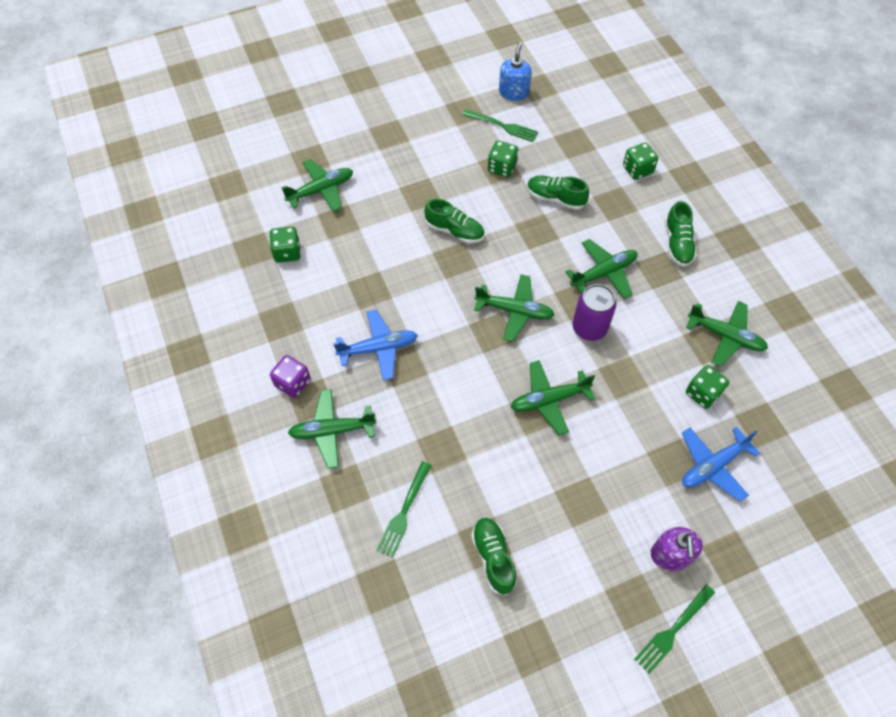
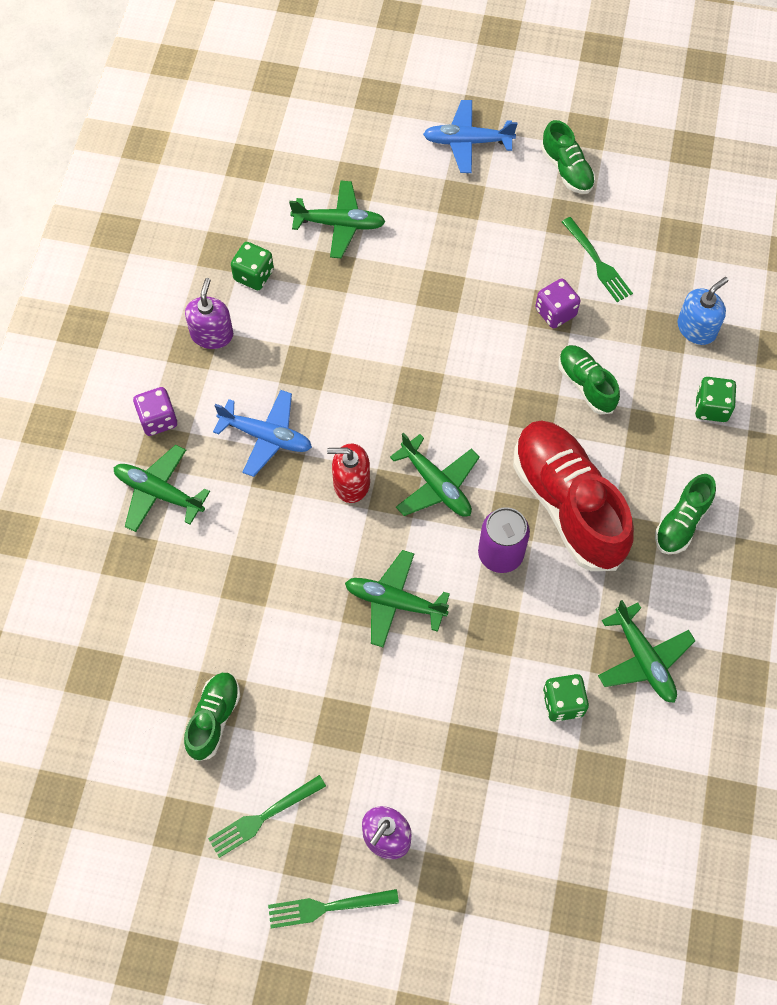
camera: 35 degrees right, 5 degrees up
(288, 306) = (212, 334): none -> purple soap dispenser
(404, 512) = (166, 617): green fork -> green fork (263, 817)
(455, 231) = (444, 356): green shoe -> green shoe (567, 170)
(459, 343) = (351, 483): none -> red soap dispenser
(502, 167) = (555, 312): green dice -> purple dice
(513, 92) = (644, 227): blue soap dispenser -> blue soap dispenser (696, 328)
(603, 273) = (568, 503): green plane -> red shoe
(713, 466) = (507, 783): blue plane -> blue plane (467, 142)

